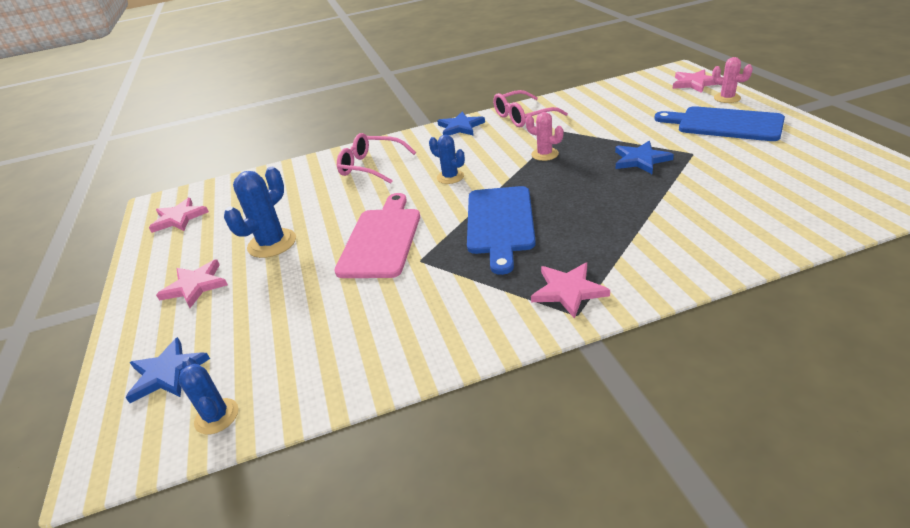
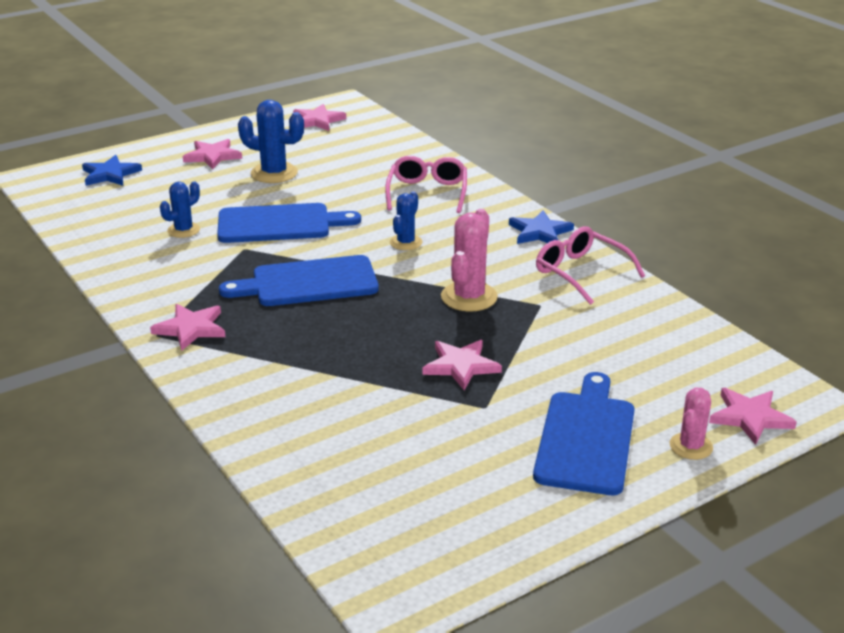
camera: 70 degrees right, 5 degrees down
(216, 416) = (65, 203): blue cactus -> blue cactus (183, 230)
(381, 239) = (279, 224): pink cutting board -> blue cutting board
(544, 154) = (469, 297): pink cactus -> pink cactus, size x1.59
(640, 160) = (461, 366): blue star -> pink star

